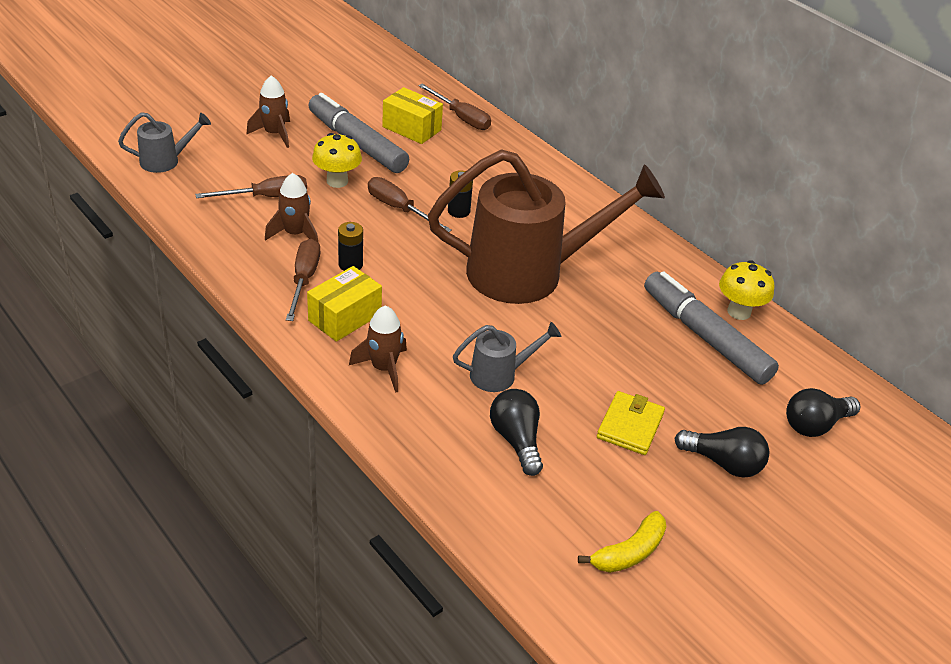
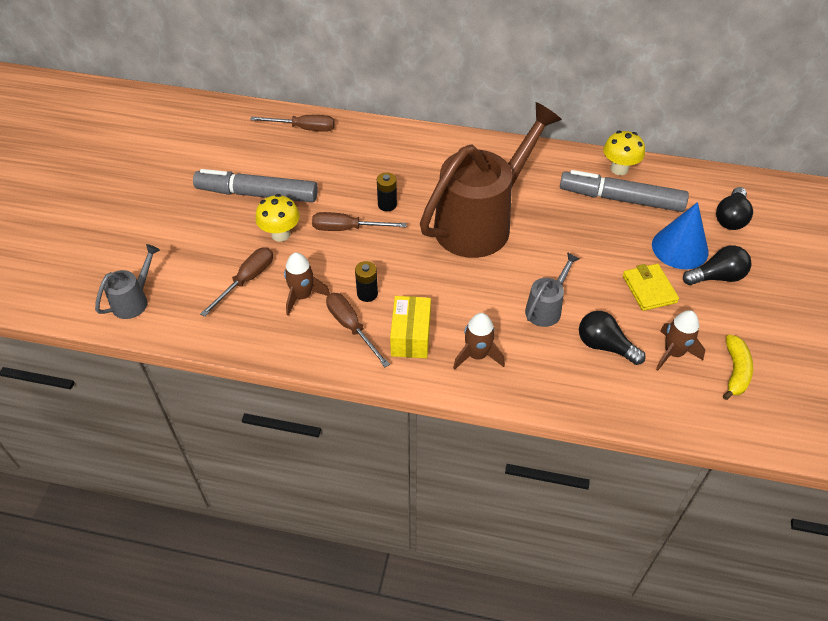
camera: 35 degrees left, 10 degrees up
(274, 134) = (188, 224): brown rocket -> brown rocket (673, 353)
(411, 128) = (281, 158): yellow box -> none
(715, 414) = (680, 248): none -> blue cone

